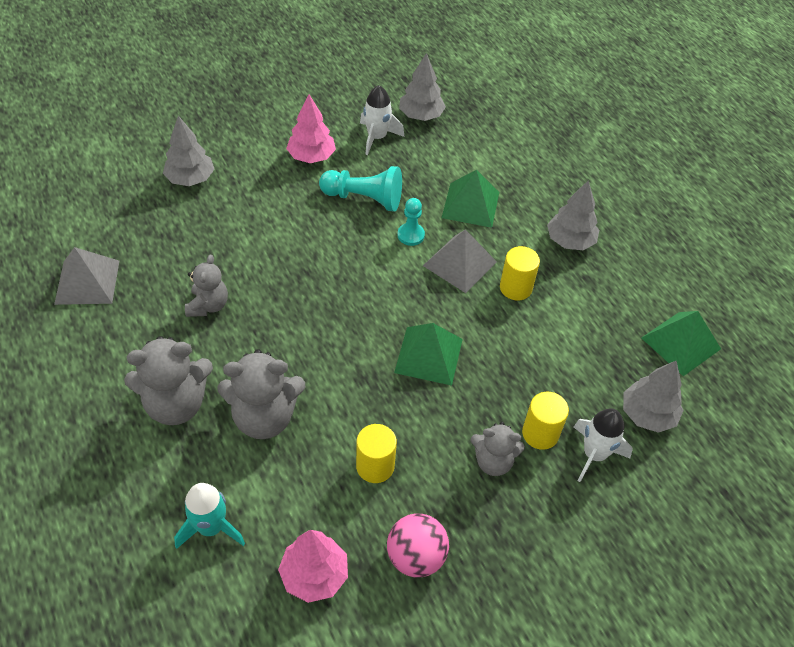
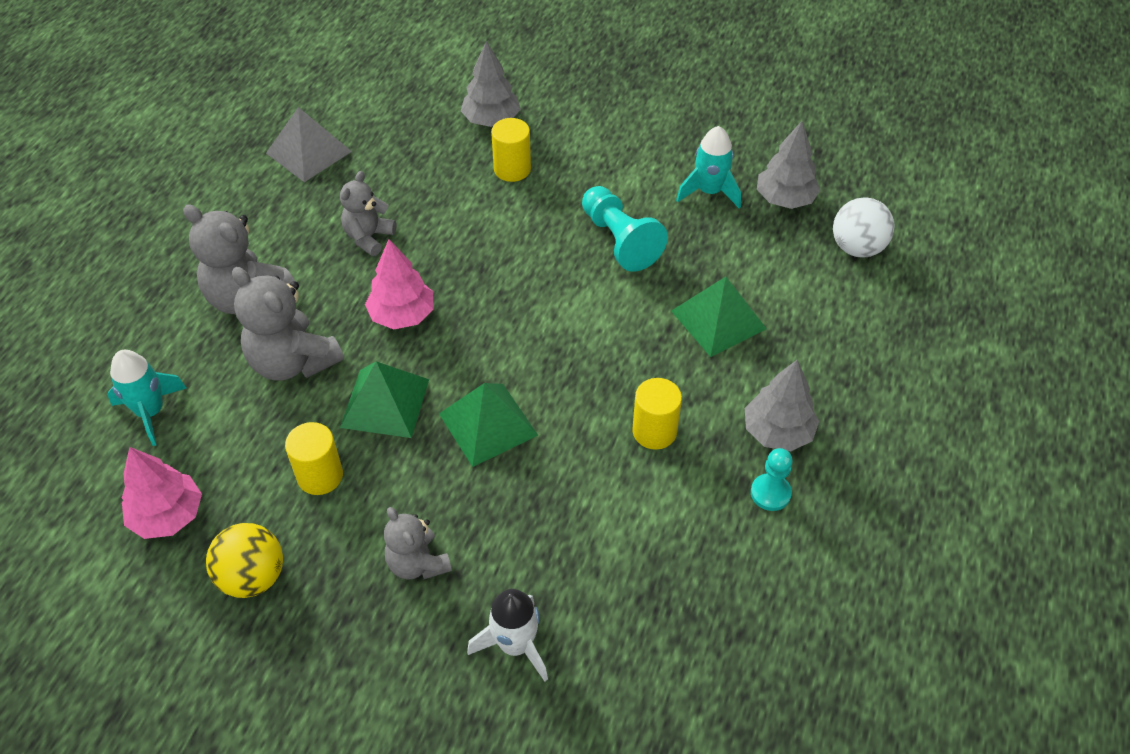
camera: 50 degrees right, 0 degrees up
(208, 305) = (368, 237): grey teddy bear -> grey teddy bear turned 150 degrees clockwise
(311, 156) = (622, 169): pink tree -> pink tree (402, 315)
(377, 137) = (709, 192): white rocket -> turquoise rocket
(411, 235) = (618, 305): turquoise pawn -> turquoise pawn (770, 493)
(416, 557) = (252, 577): pink ball -> yellow ball
(459, 263) = (630, 366): grey pyramid -> none
(487, 118) = (857, 248): none -> white ball
(540, 433) = (492, 579): yellow cylinder -> yellow cylinder (512, 169)
(647, 414) = (620, 661): grey tree -> none
(680, 343) = (758, 629): green pyramid -> green pyramid (385, 403)

